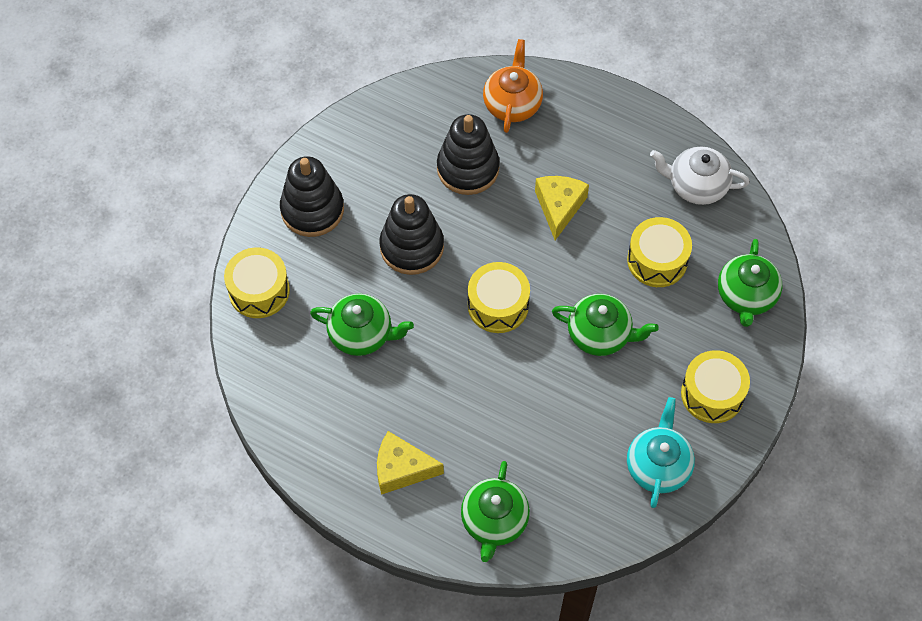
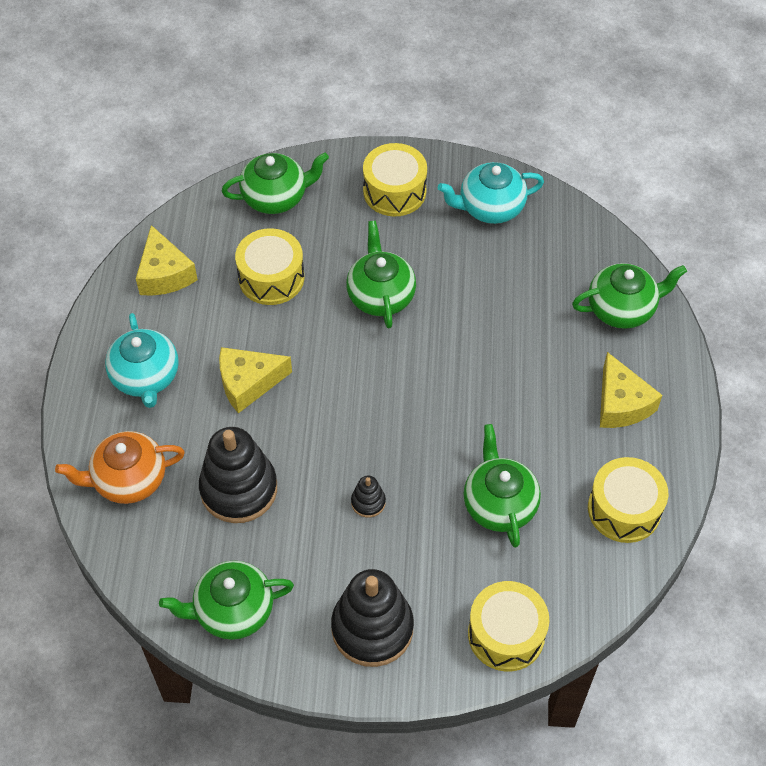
camera: 115 degrees left, 5 degrees down
(373, 132) = (233, 610): none -> green teapot
(411, 247) = (368, 502): black stacking toy -> black stacking toy, size x0.44
(498, 305) = (396, 393): yellow drum -> yellow drum (624, 509)
(599, 142) = (146, 377): none -> turquoise teapot
(696, 186) = (164, 274): white teapot -> yellow cheese

